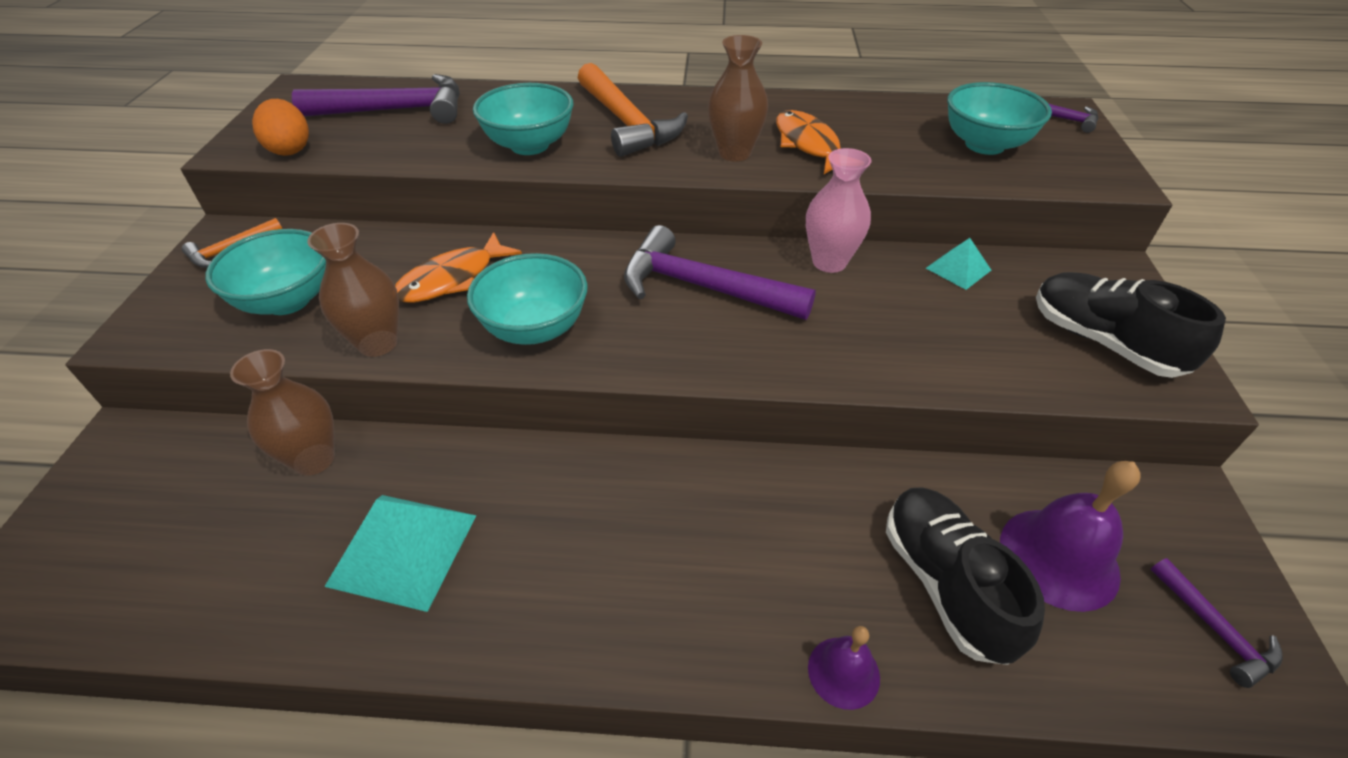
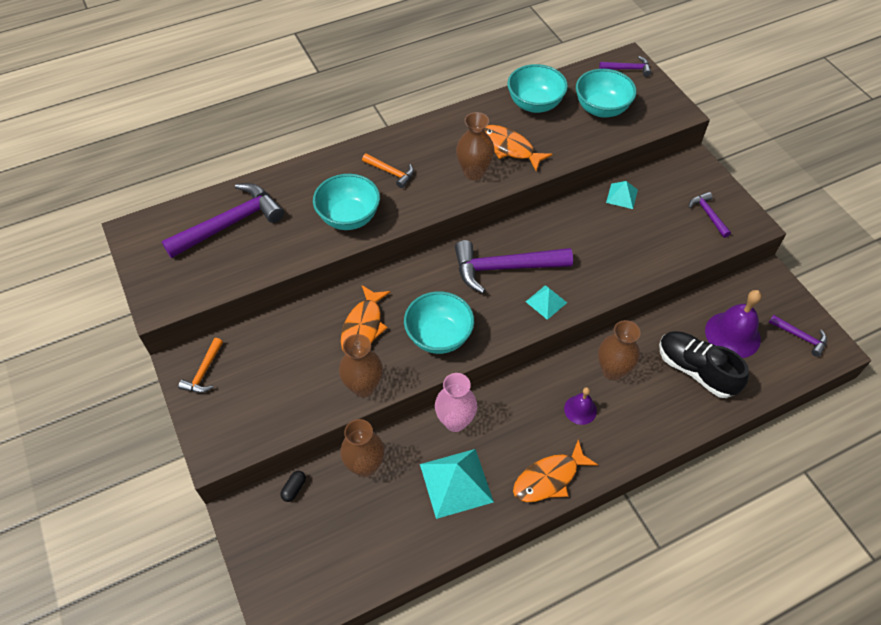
camera: 30 degrees left, 10 degrees up
(205, 441) = (294, 489): none -> black capsule
(288, 300) = (282, 387): turquoise bowl -> turquoise bowl (535, 104)
(290, 149) = (197, 287): orange egg -> none
(545, 624) = (549, 478): none -> orange fish
(626, 122) = (391, 172): orange hammer -> orange hammer, size x0.50
(729, 350) = (546, 302): none -> turquoise pyramid
(787, 510) = (612, 370): none -> brown vase
(829, 262) = (556, 220): pink vase -> pink vase (455, 421)
(843, 672) = (679, 430): purple bell -> purple bell (580, 409)
(1103, 342) = (708, 215): black shoe -> purple hammer

